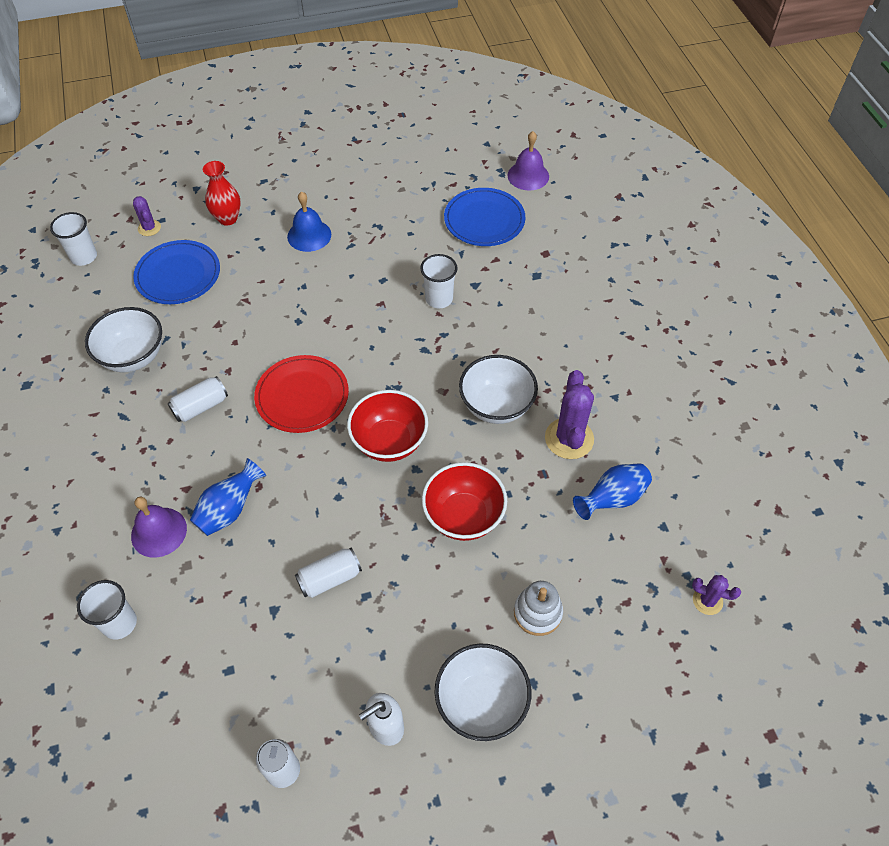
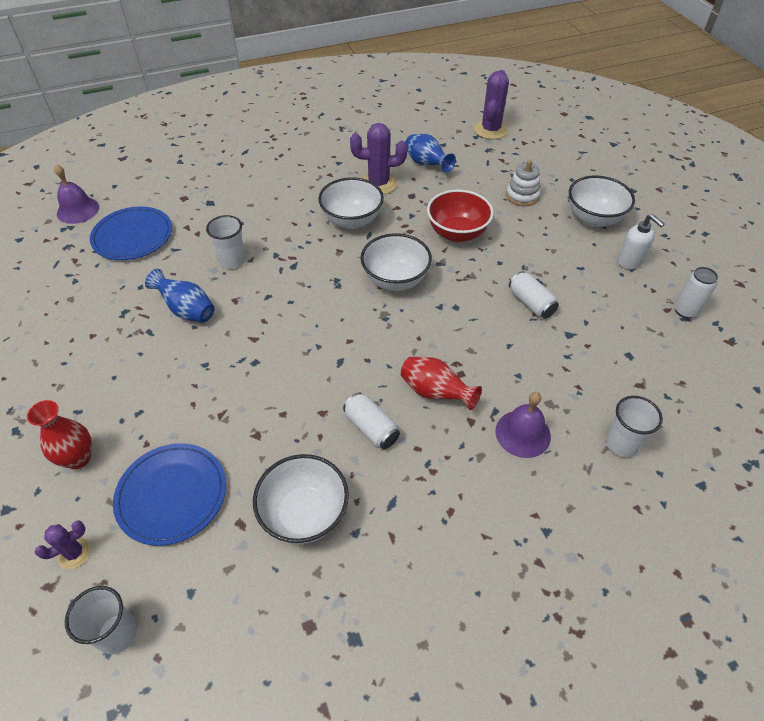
camera: 95 degrees left, 5 degrees down
(227, 462) = (435, 392): none -> red vase
(229, 509) = (485, 381): blue vase -> blue vase (187, 310)
(302, 396) = (351, 345): red plate -> none
(309, 235) = (126, 370): blue bell -> none
(389, 442) = (395, 280): red bowl -> white bowl
(707, 601) = (490, 130): purple cactus -> purple cactus, size x1.81

